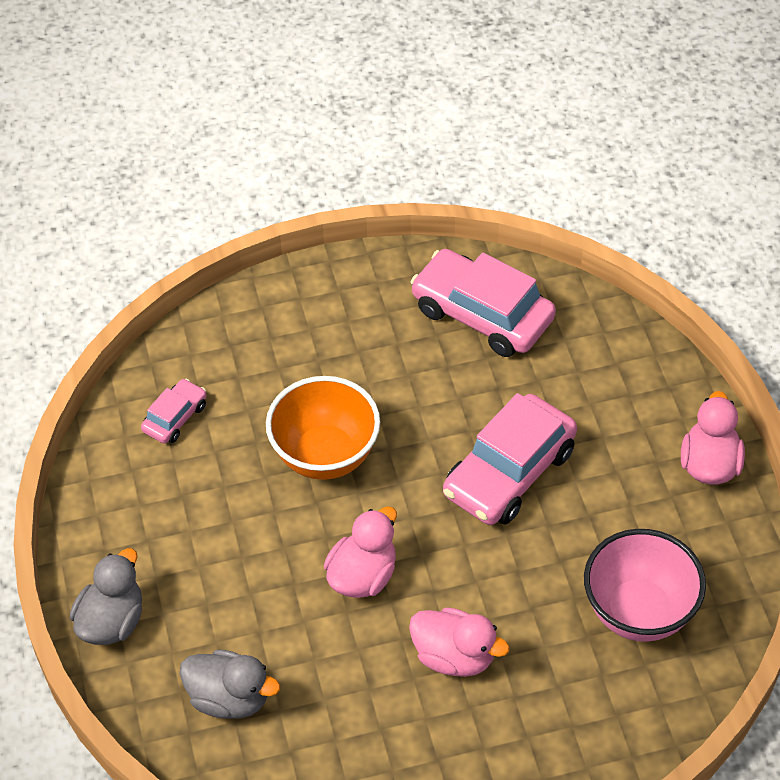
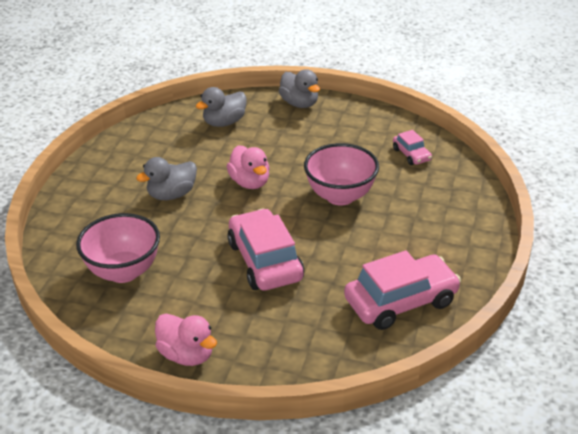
camera: 120 degrees right, 15 degrees down
(325, 456) = (340, 196): orange bowl -> pink bowl
(454, 656) = (171, 195): pink duck -> grey duck

